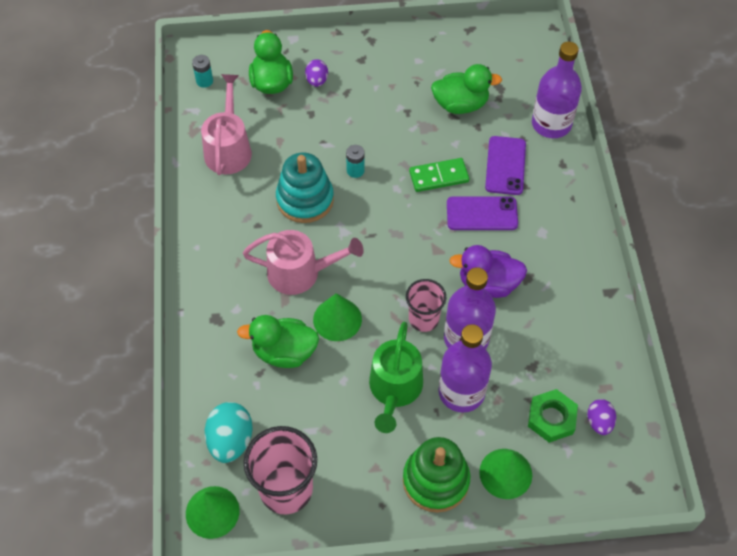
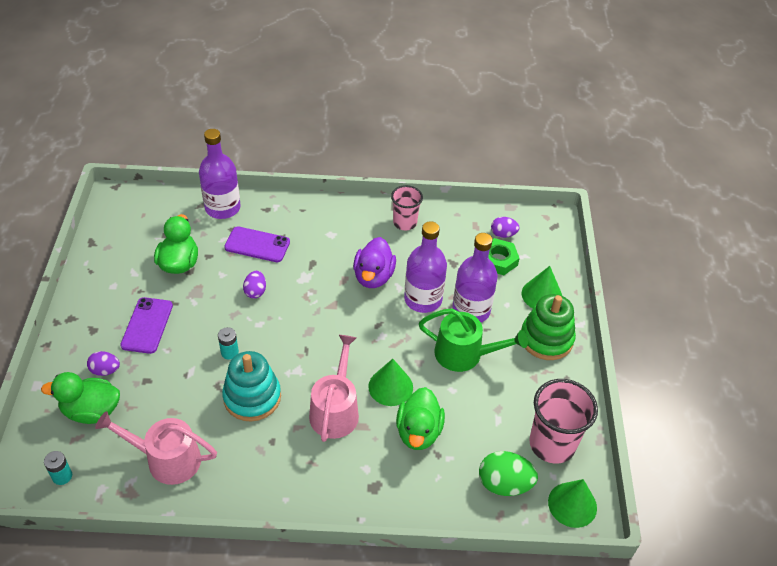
camera: 85 degrees left, 10 degrees down
(230, 440) = (504, 484): turquoise egg -> green egg
(423, 319) = (400, 324): pink cup -> pink cup (405, 223)
(439, 177) = (255, 291): green domino -> purple egg
(482, 214) = (303, 269): purple phone -> purple phone (147, 325)

